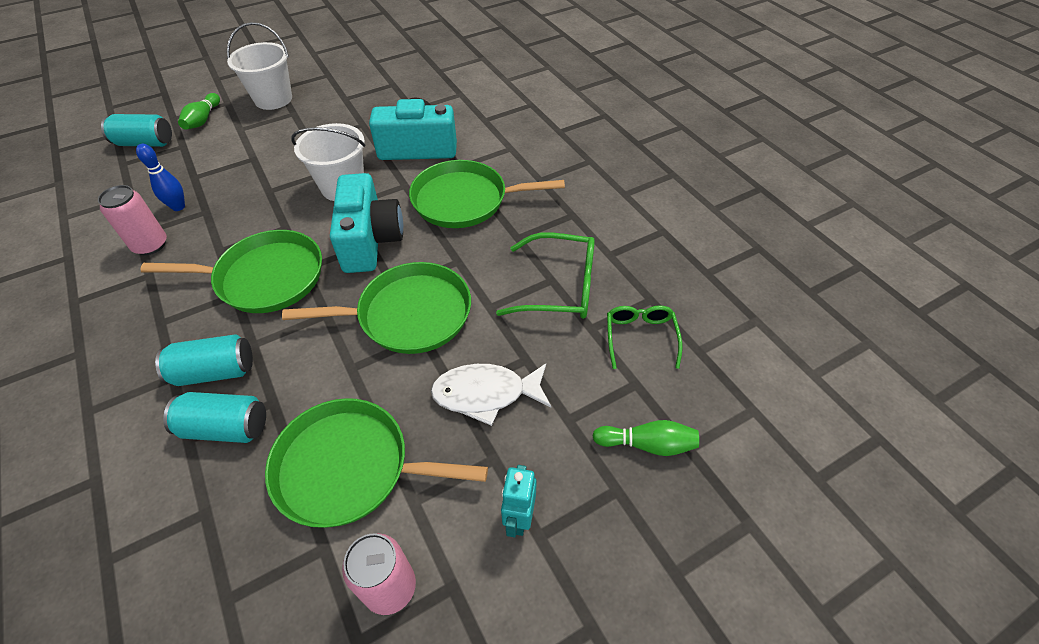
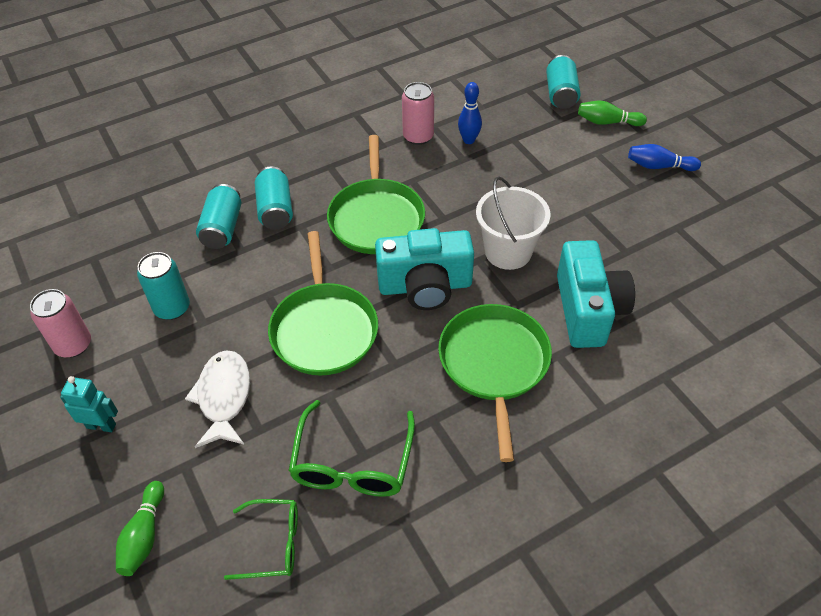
camera: 90 degrees right, 0 degrees up
(273, 99) = (659, 166): white bucket -> blue bowling pin
(350, 468) = (172, 308): green pan -> turquoise can

